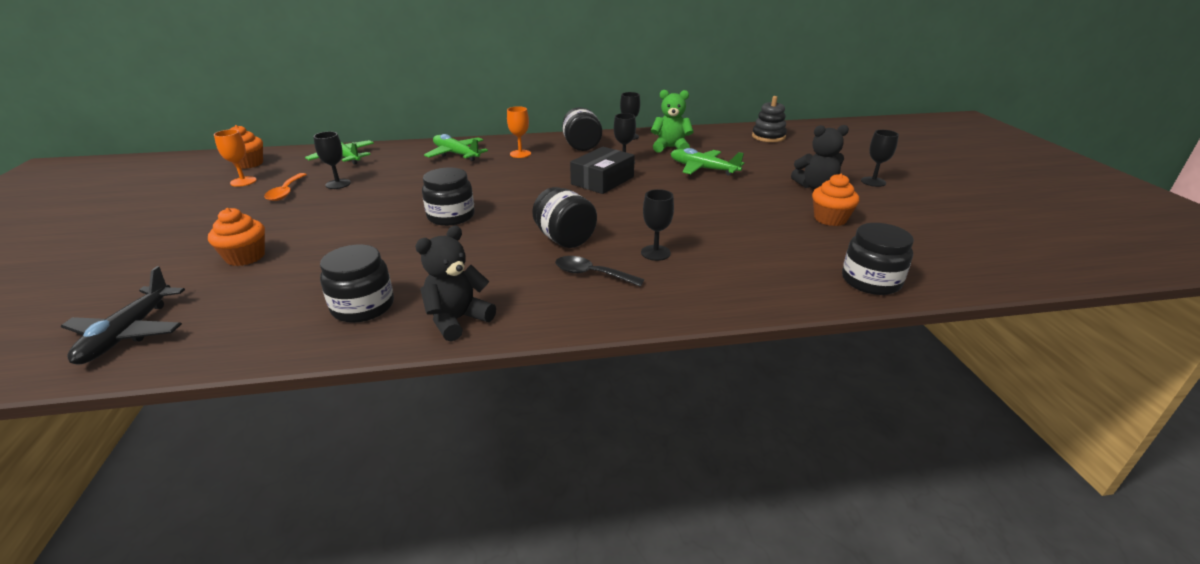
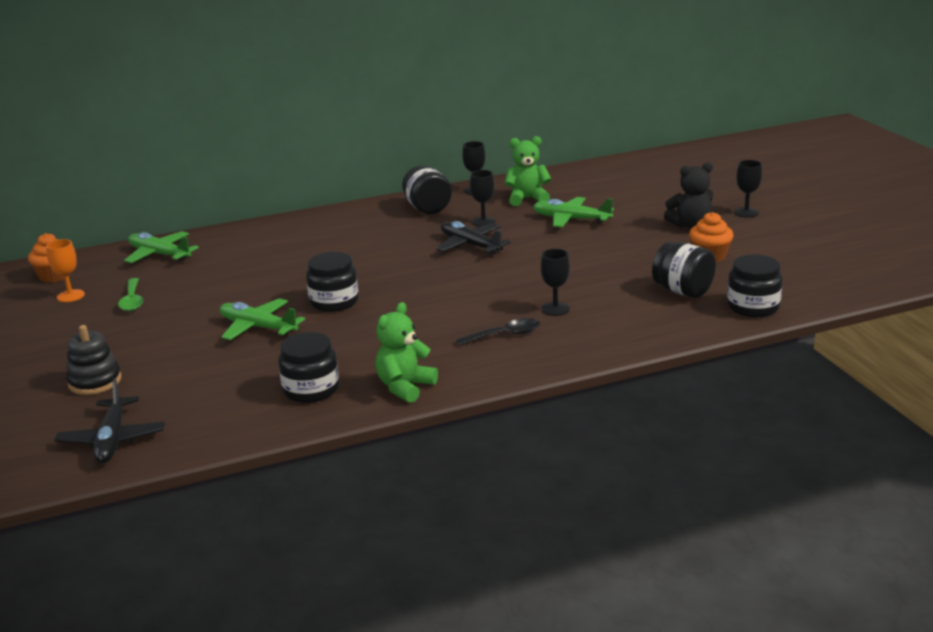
camera: 10 degrees left, 5 degrees down
(245, 257) = (155, 366): orange cupcake -> none
(286, 192) = (132, 300): orange spoon -> green spoon
(338, 184) = (183, 285): black goblet -> none
(456, 154) = (290, 235): green plane -> green plane (258, 327)
(457, 320) = (405, 387): black teddy bear -> green teddy bear
(520, 154) = (363, 226): orange goblet -> none
(565, 239) = (463, 308): black jar -> black jar (683, 291)
(592, 274) = (505, 335): black spoon -> black spoon turned 150 degrees clockwise
(602, 180) = (470, 245): black box -> black plane
(768, 137) = (629, 173): black stacking toy -> black stacking toy (95, 381)

